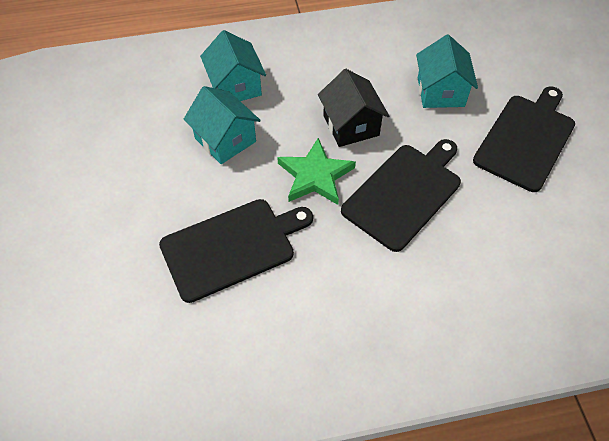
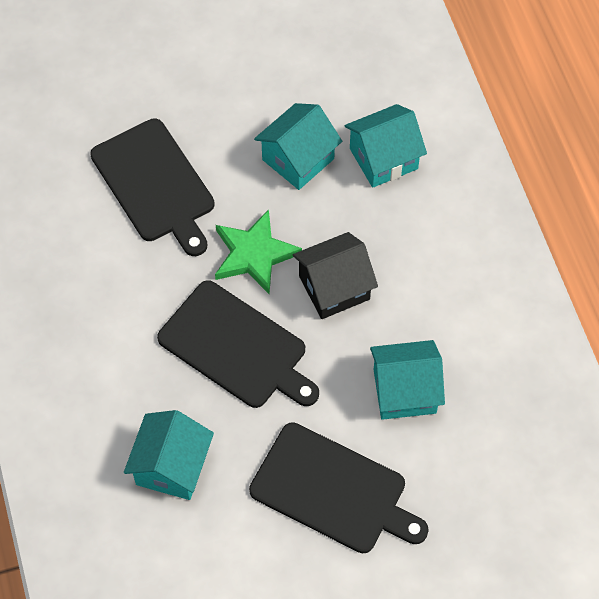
camera: 85 degrees right, 5 degrees up
(519, 245) = (172, 467): none -> turquoise house

